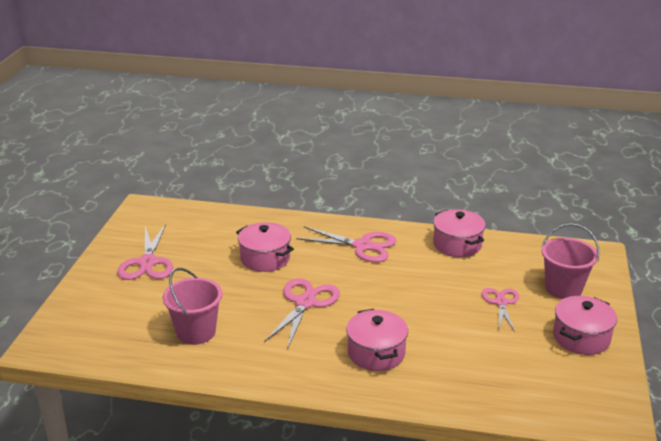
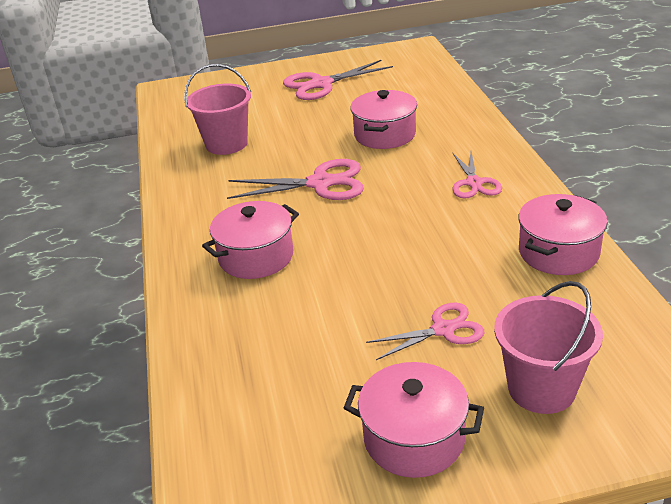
camera: 70 degrees right, 5 degrees up
(363, 246) = (474, 183): pink scissors -> pink scissors, size x0.65

